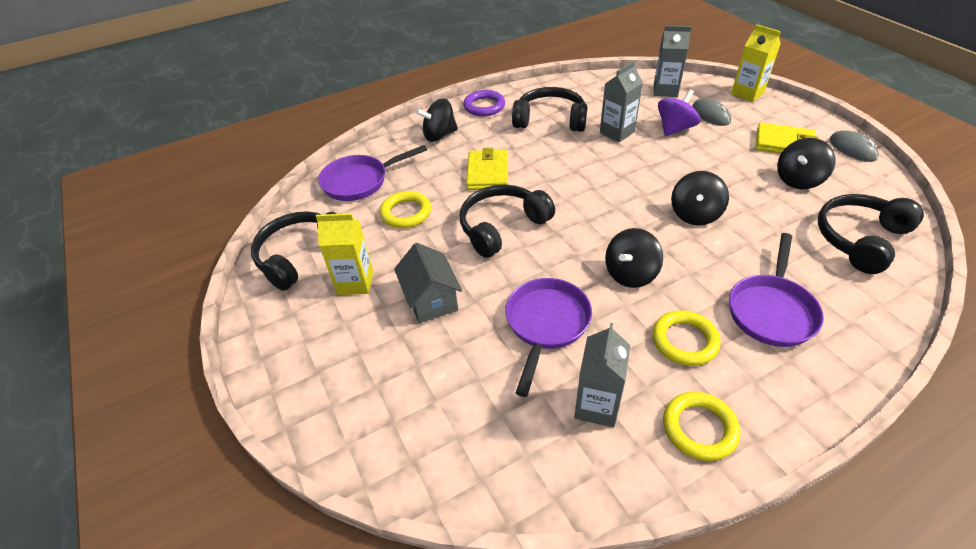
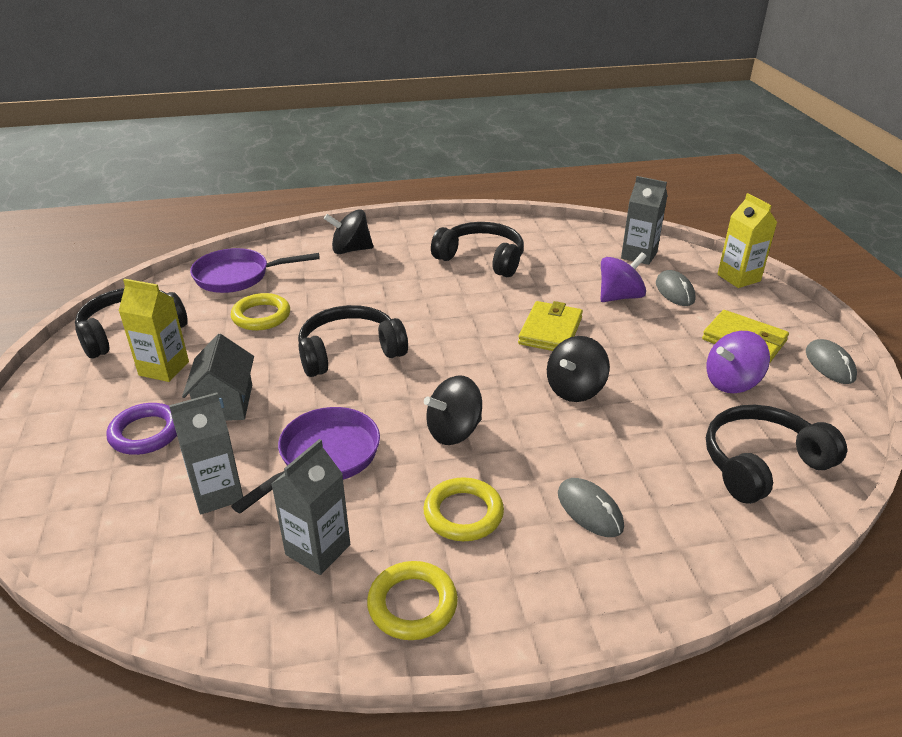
camera: 15 degrees right, 10 degrees down
(484, 106) = (419, 231): purple ring -> purple ring (146, 433)
(487, 173) = (374, 296): yellow wallet -> yellow wallet (550, 331)
(617, 132) = (548, 287): grey carton -> grey carton (217, 493)
(771, 310) = (590, 510): purple pan -> grey mouse
(798, 180) = (732, 382): black spinning top -> purple spinning top

